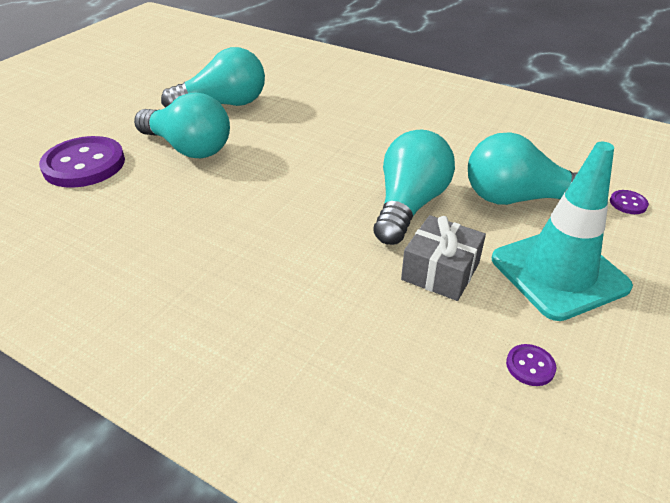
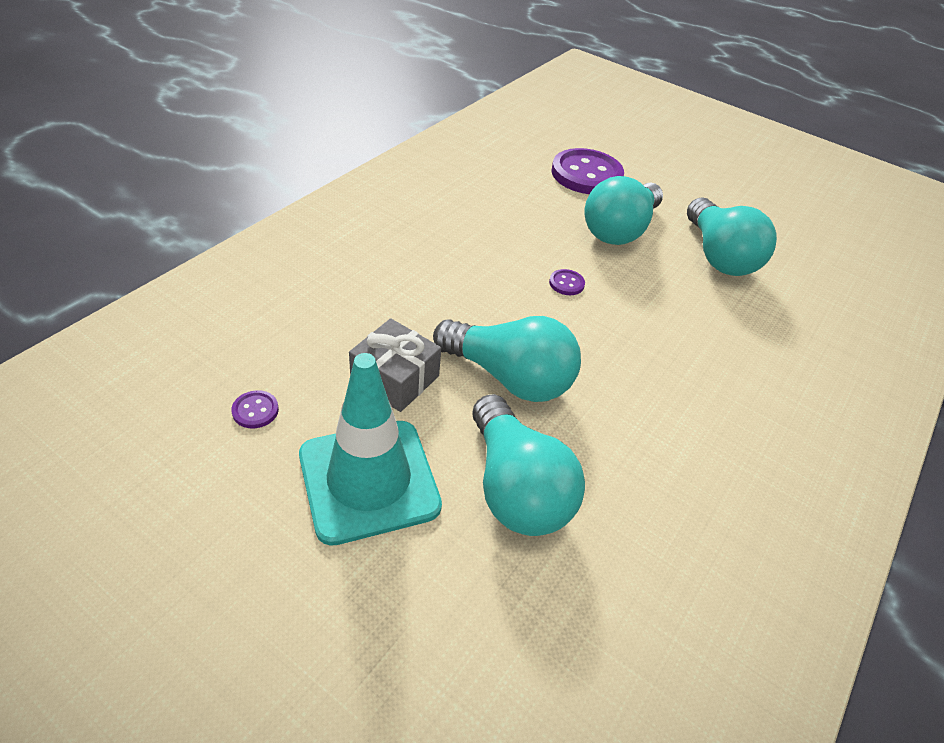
camera: 90 degrees right, 5 degrees up
(517, 198) = (516, 488): turquoise light bulb -> turquoise light bulb turned 150 degrees clockwise
(628, 203) = (495, 630): purple button -> purple button (566, 283)

